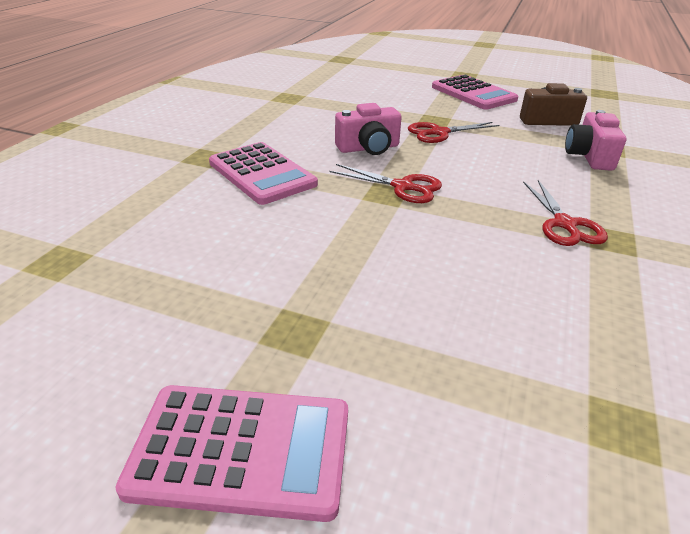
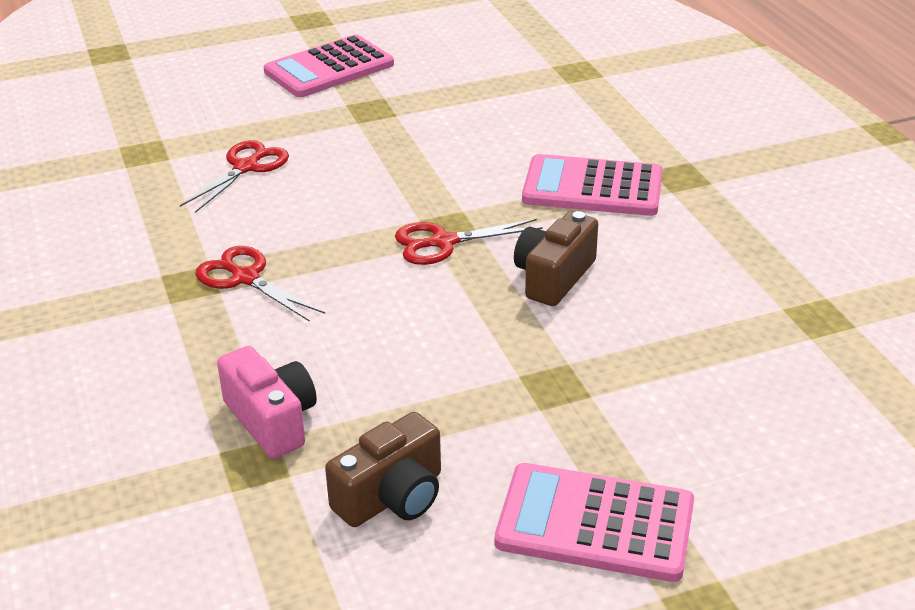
camera: 140 degrees right, 0 degrees up
(368, 148) = (553, 277): pink camera -> brown camera
(439, 133) = (513, 357): red scissors -> red scissors (246, 167)

